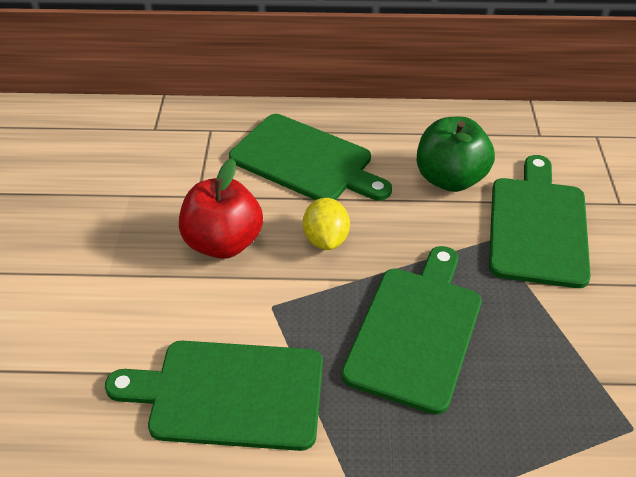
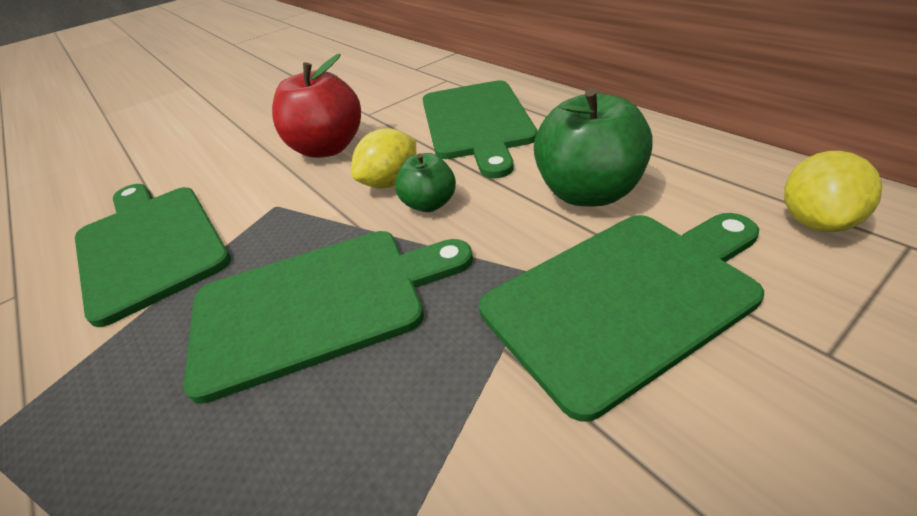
camera: 55 degrees right, 5 degrees down
(376, 238) = (429, 204): none -> green apple
(557, 141) = (815, 221): none -> yellow lemon

